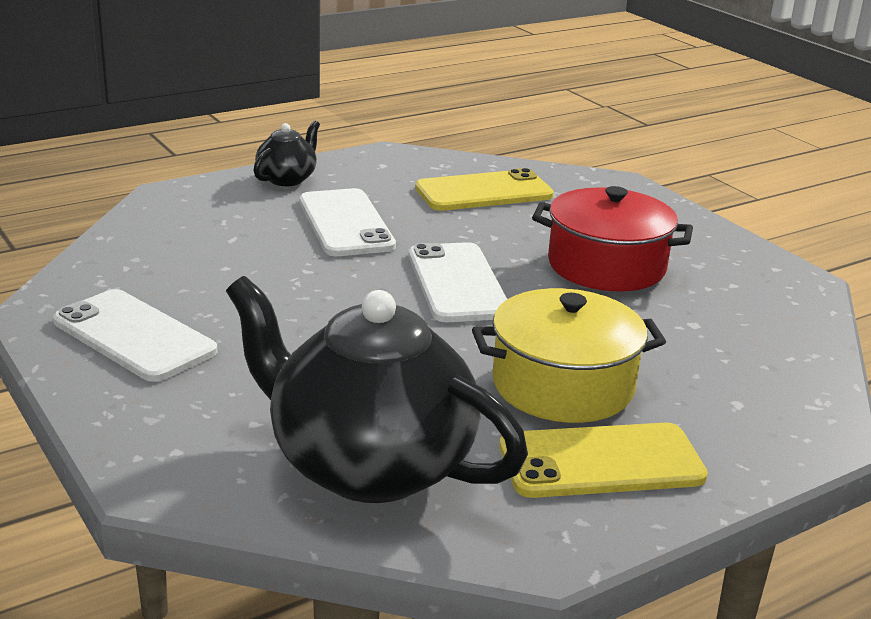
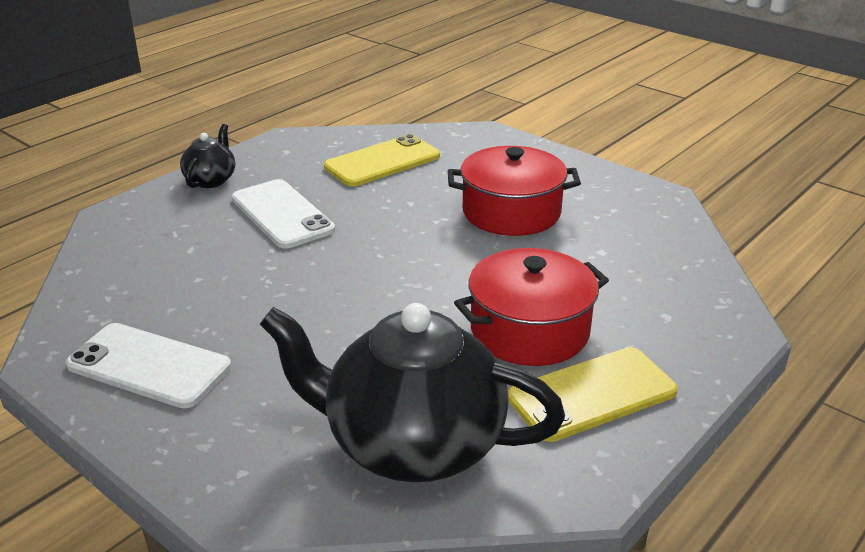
camera: 15 degrees left, 5 degrees up
(457, 283) = (401, 253): white phone -> none
(562, 385) = (529, 331): yellow pot -> red pot

